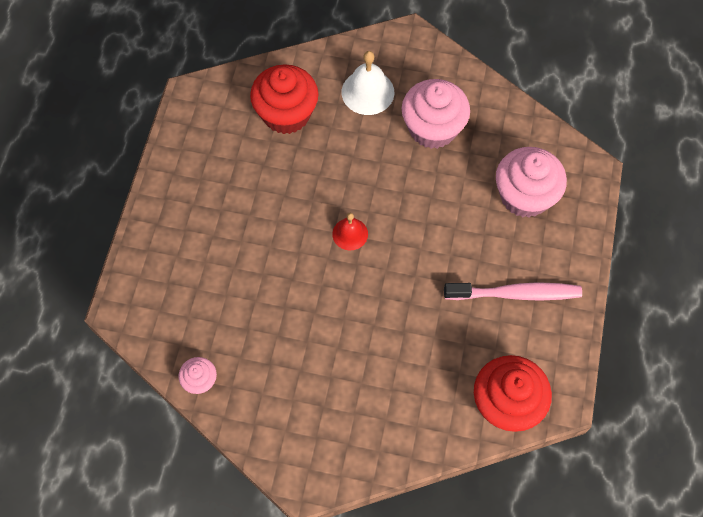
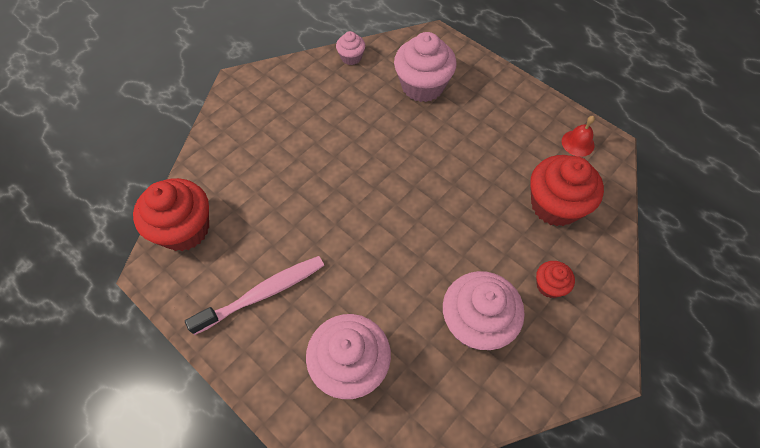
camera: 120 degrees right, 5 degrees down
(203, 284) = (422, 86): none -> pink cupcake
(350, 234) = (405, 196): red bell -> red bell (578, 143)
(367, 92) = (549, 286): white bell -> red cupcake
(516, 294) = (263, 293): pink toothbrush -> pink toothbrush turned 150 degrees counterclockwise

